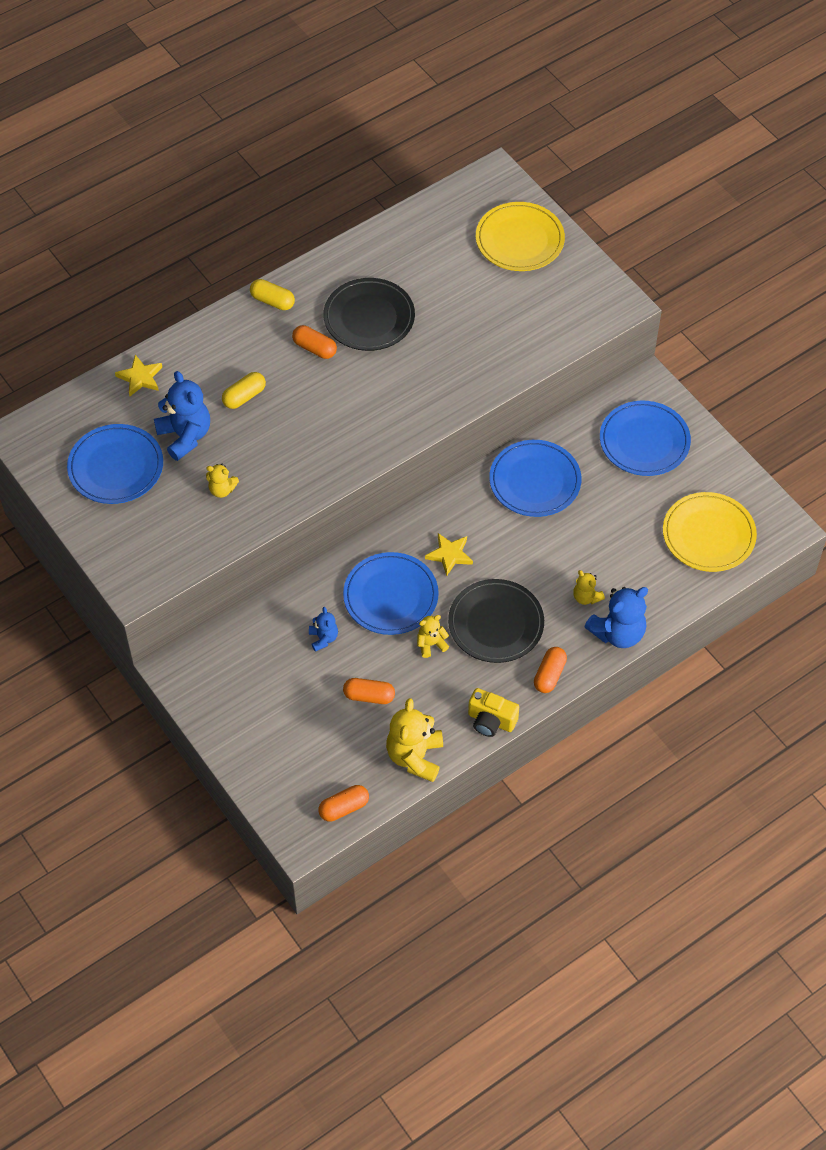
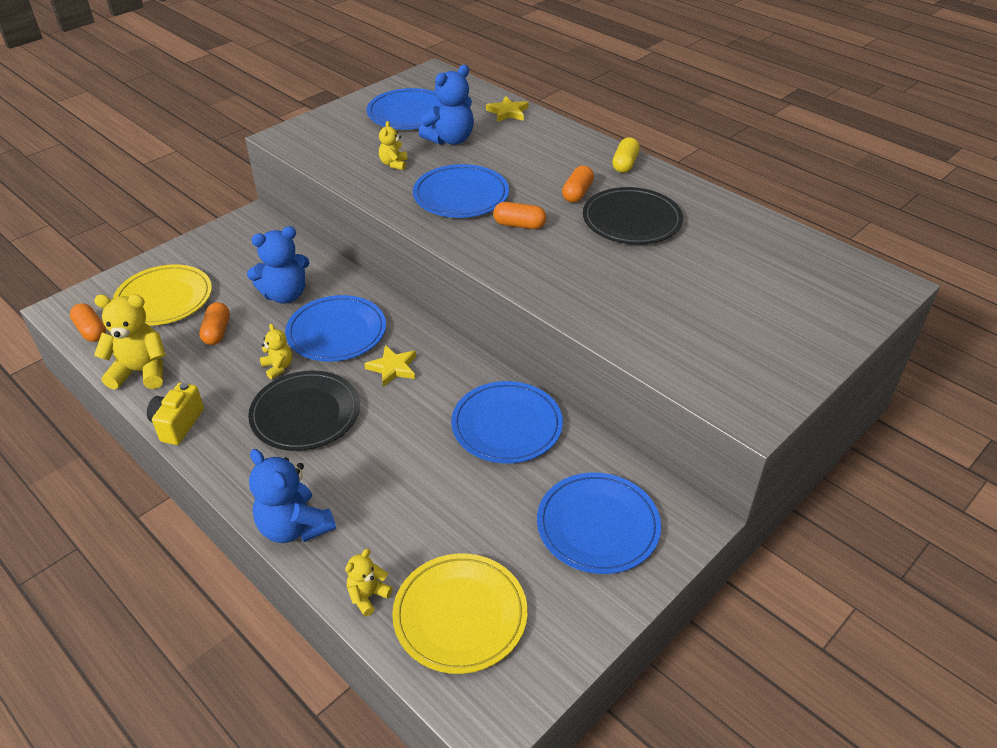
camera: 80 degrees right, 15 degrees down
(244, 396) = (504, 163): yellow capsule -> none
(296, 440) = (461, 195): none -> blue plate
(323, 638) = (285, 295): blue teddy bear -> blue teddy bear, size x1.87
(519, 240) = (804, 313): yellow plate -> yellow plate (164, 299)
(549, 675) = (235, 467): orange capsule -> orange capsule (519, 225)
(586, 597) = (346, 490): yellow teddy bear -> yellow teddy bear (368, 596)

